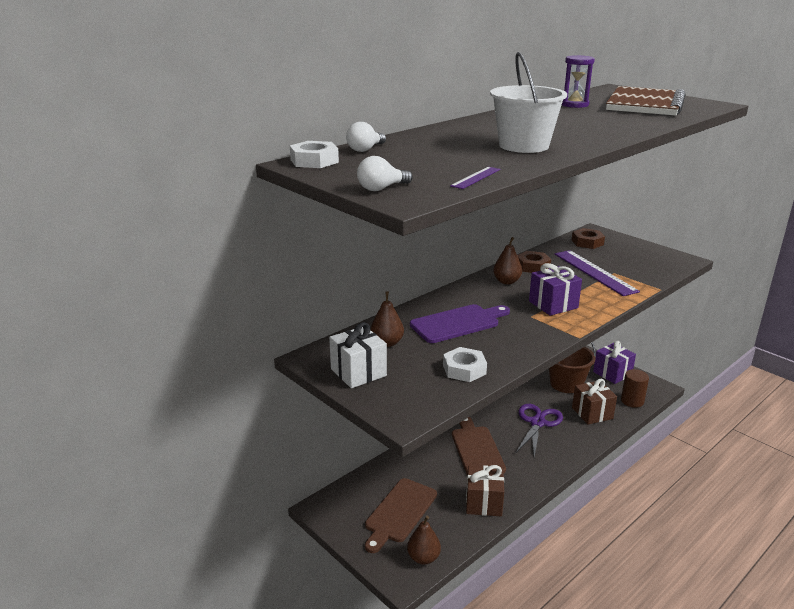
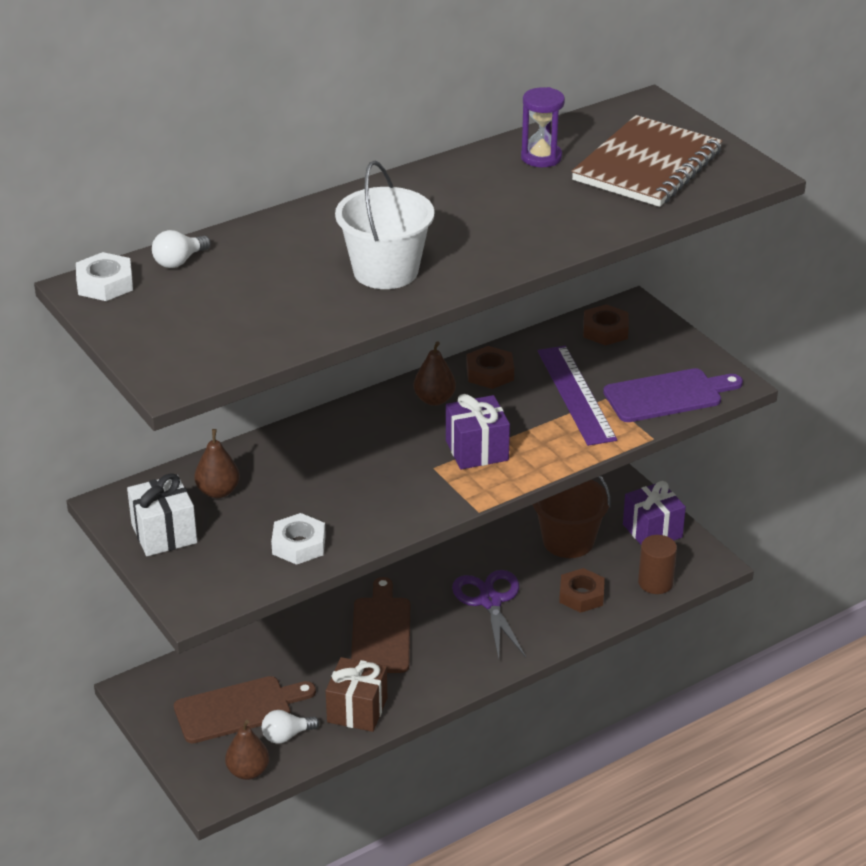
camera: 10 degrees right, 10 degrees up
(381, 188) = (157, 353): white light bulb -> white light bulb (286, 736)
(399, 512) = (238, 709): brown cutting board -> brown cutting board turned 150 degrees counterclockwise
(458, 323) = (327, 469): purple cutting board -> purple cutting board (667, 395)
(476, 177) = (278, 341): purple ruler -> none
(537, 423) = (490, 601): purple scissors -> purple scissors turned 45 degrees counterclockwise
(592, 413) = (581, 595): brown gift -> brown nut

